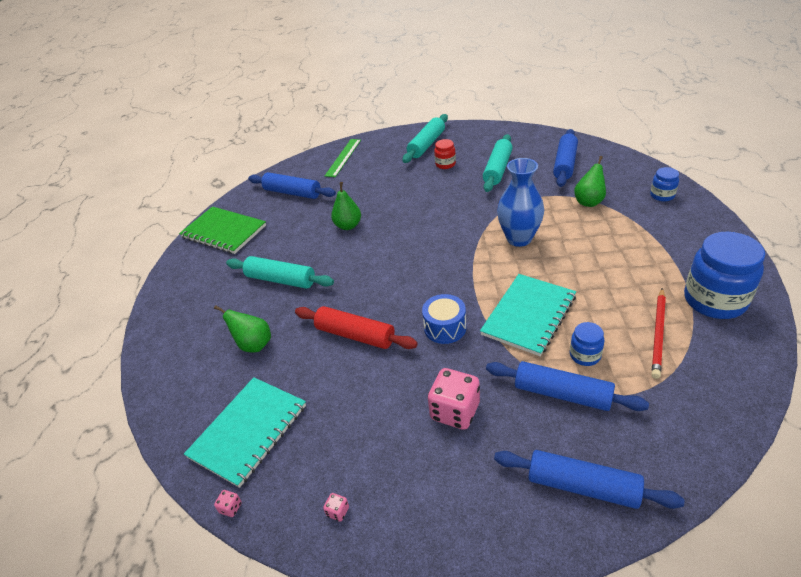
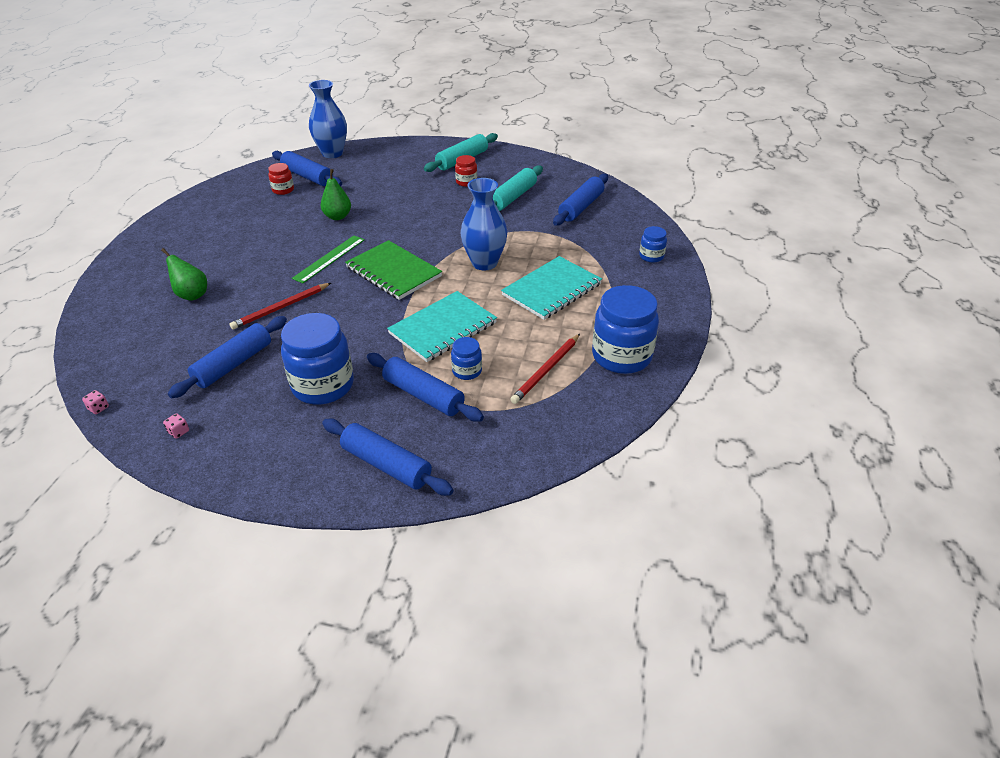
camera: 10 degrees right, 0 degrees up
(223, 232) = (224, 197): green notebook -> green notebook (393, 272)
(248, 431) = (146, 358): turquoise notebook -> turquoise notebook (552, 290)
(277, 211) = (283, 190): none -> red jar
(281, 280) = (248, 248): turquoise rolling pin -> none
(301, 165) = (332, 153): none -> blue vase
(343, 157) = (375, 155): green ruler -> green ruler (329, 258)
(346, 412) = (233, 364): none -> blue rolling pin
(355, 335) = (281, 308): red rolling pin -> red pencil
(445, 328) = (362, 320): blue drum -> none
(455, 411) = (323, 385): pink dice -> blue jar
(589, 202) = (576, 246): green pear -> none

